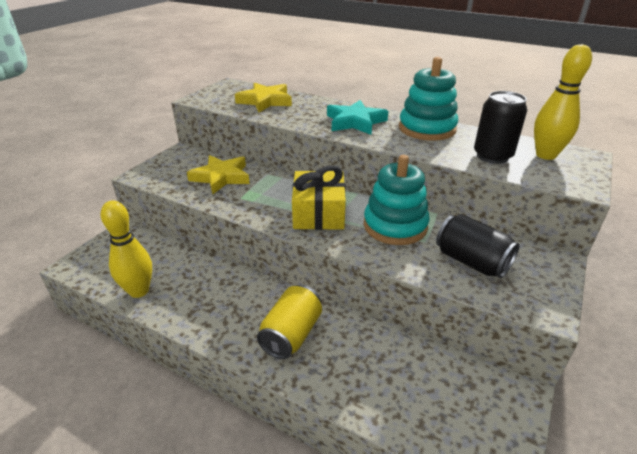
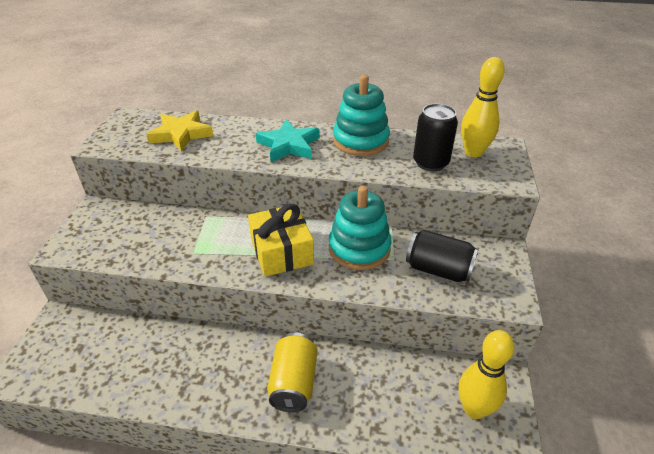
camera: 20 degrees left, 5 degrees up
(139, 291) = (112, 383): yellow bowling pin -> yellow bowling pin (474, 409)
(221, 177) = (159, 231): yellow star -> none

